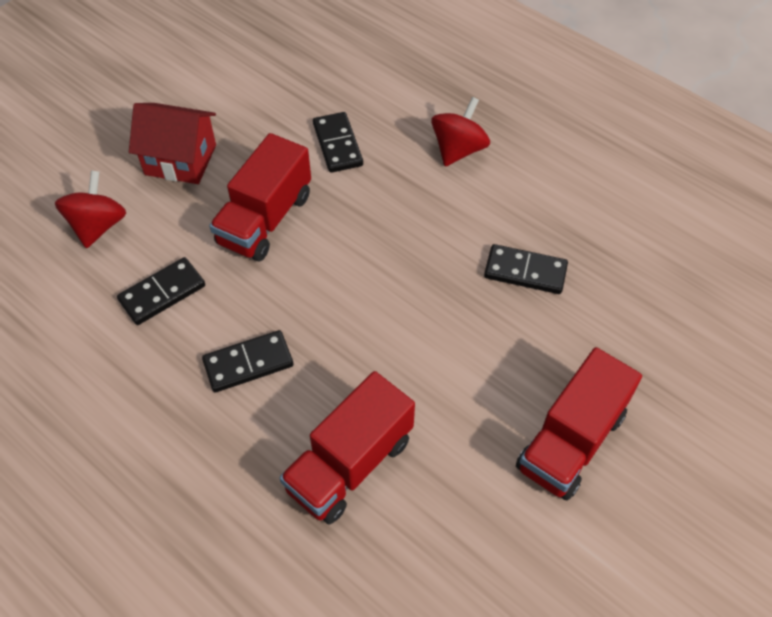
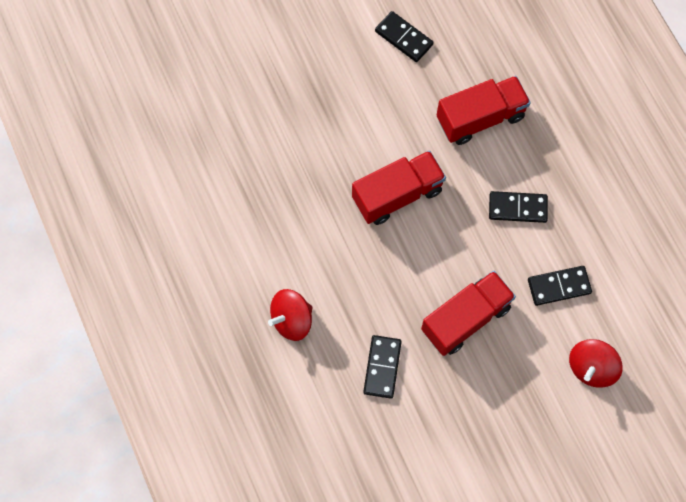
camera: 155 degrees left, 15 degrees up
(180, 160) = (511, 407): red house -> none
(525, 271) = (305, 195): black domino -> black domino (403, 38)
(571, 441) = (345, 77): red truck -> red truck (397, 195)

